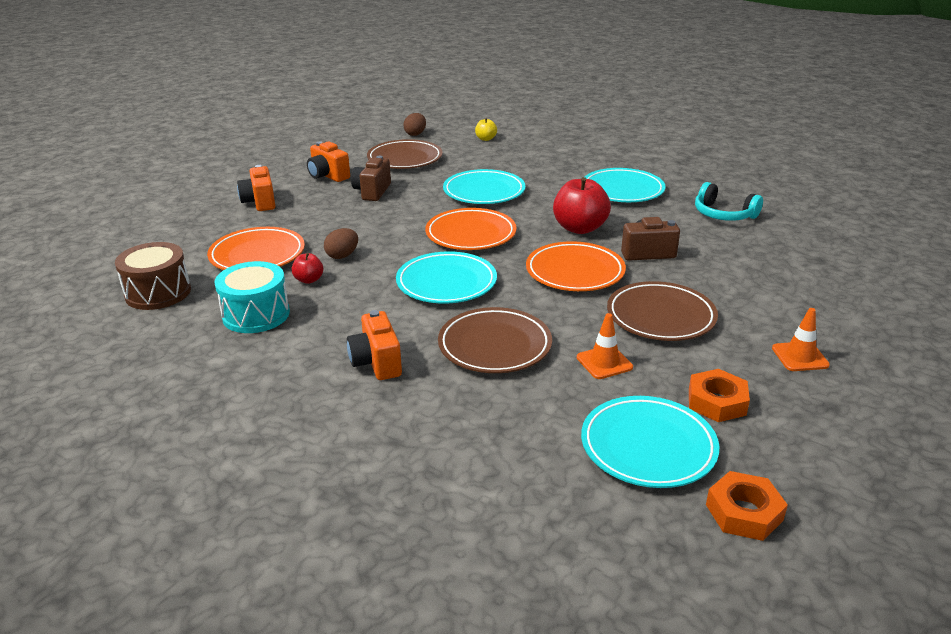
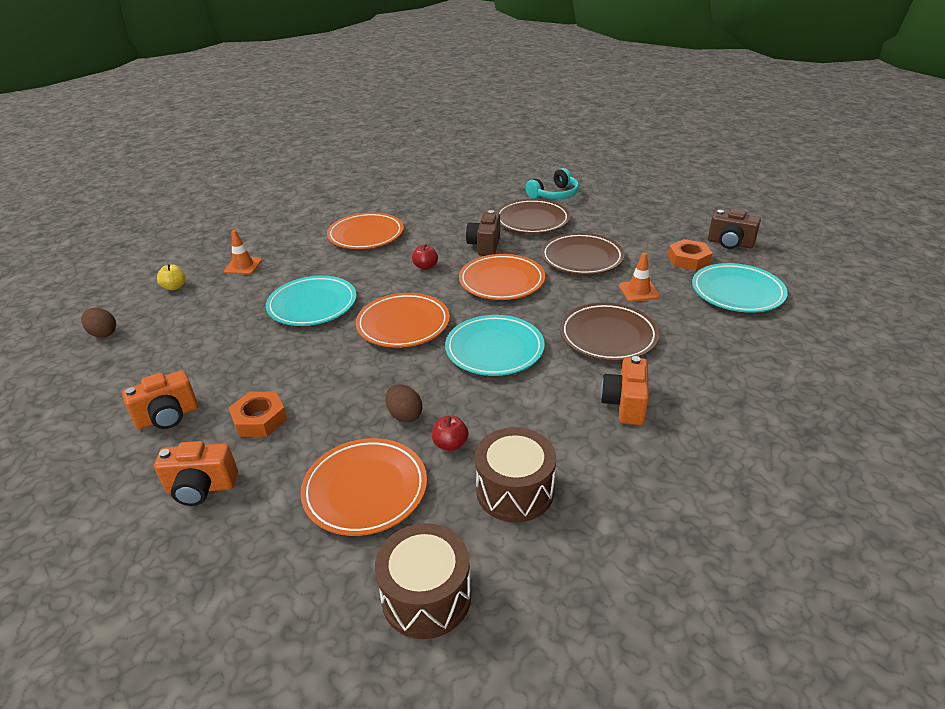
camera: 75 degrees left, 5 degrees up
(256, 314) = (515, 491): turquoise drum -> brown drum
(372, 192) = (250, 381): brown camera -> brown camera (730, 243)
(376, 363) = (625, 404): orange camera -> orange camera turned 105 degrees clockwise
(405, 159) = (175, 348): brown plate -> brown plate (532, 221)
(579, 228) = (425, 267): red apple -> red apple, size x0.50
(622, 190) = (366, 235): turquoise plate -> orange plate
(723, 214) = (439, 205): turquoise headphones -> turquoise headphones (554, 195)
(744, 512) = (795, 274): orange nut -> orange nut (259, 419)
(800, 357) = (641, 223): orange traffic cone -> orange traffic cone (243, 266)

